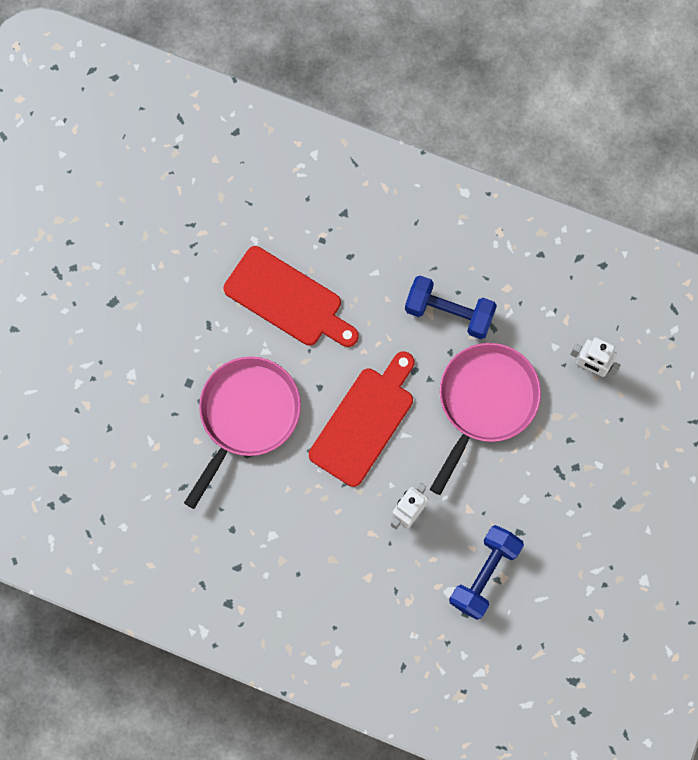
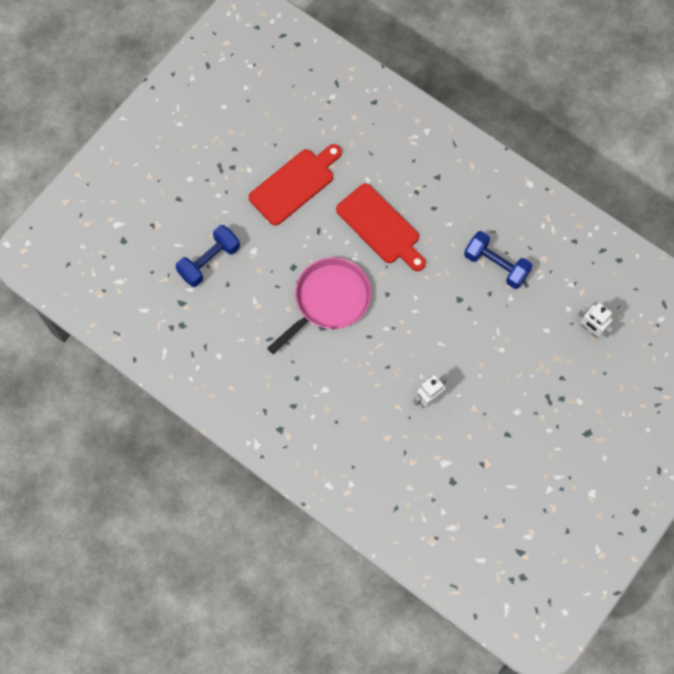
camera: 15 degrees right, 5 degrees down
(364, 422) = (414, 326): red cutting board -> red cutting board (295, 184)
(484, 574) = (473, 457): blue dumbbell -> blue dumbbell (209, 261)
(485, 402) = (506, 335): pink pan -> none

